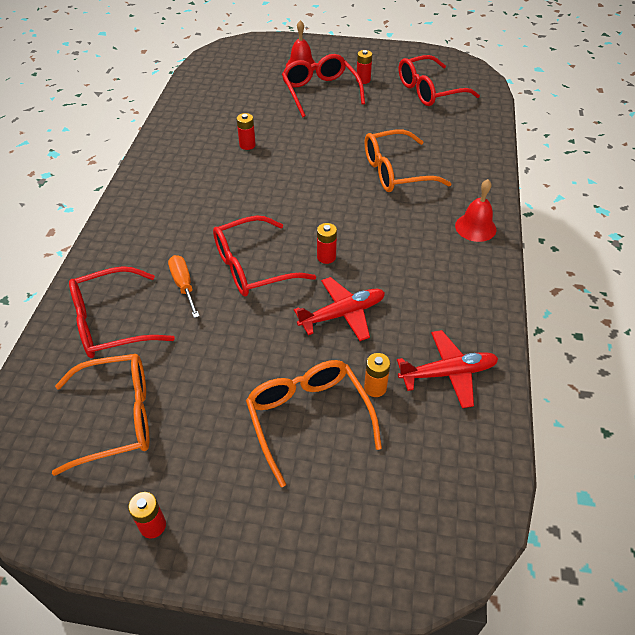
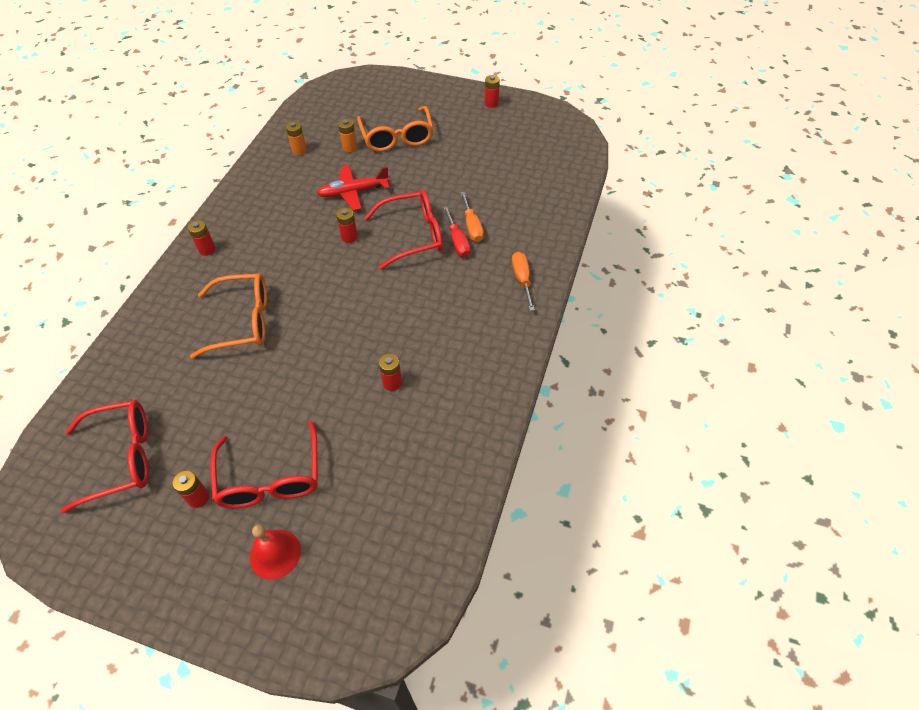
camera: 170 degrees left, 5 degrees up
(112, 323) = (527, 204): red glasses -> none
(116, 418) = (516, 149): orange glasses -> none
(129, 233) = (522, 279): none -> orange screwdriver
(200, 265) = (457, 241): none -> red screwdriver
(447, 373) = (299, 150): red plane -> orange battery
(475, 227) = (207, 249): red bell -> red battery

